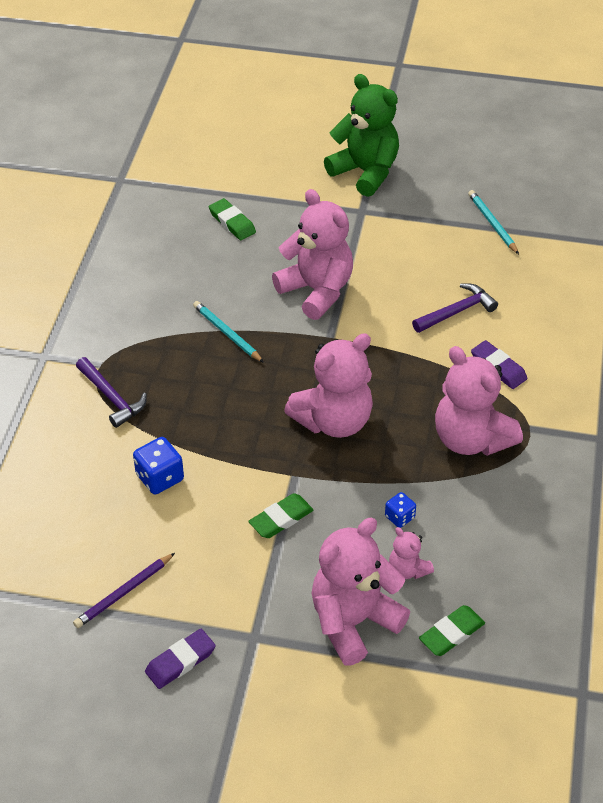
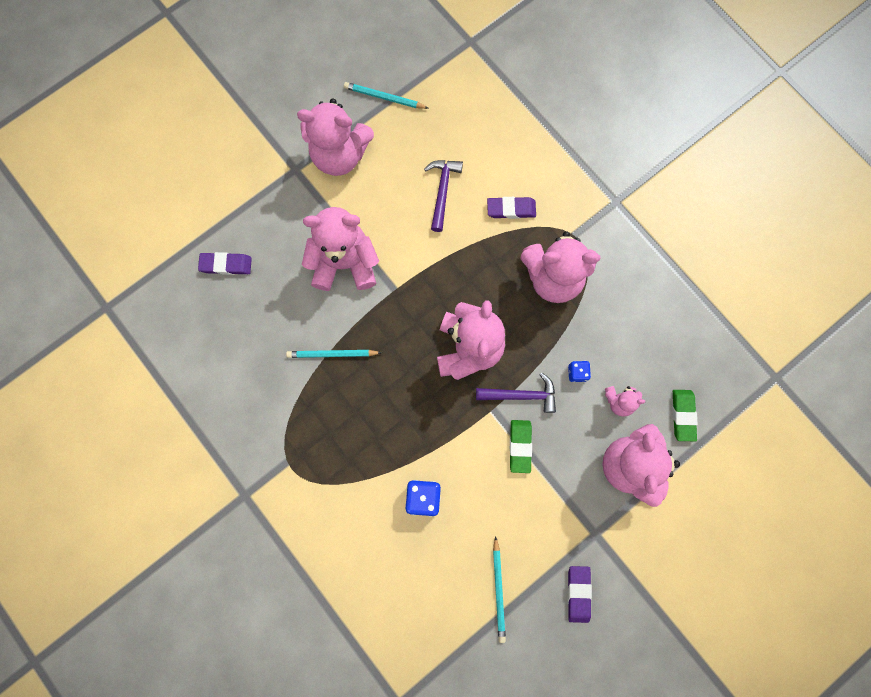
camera: 50 degrees left, 30 degrees up
(112, 398) = (325, 477): purple hammer -> purple hammer (521, 395)
(124, 592) = (498, 590): purple pencil -> turquoise pencil
(232, 222) = (226, 265): green eraser -> purple eraser
(365, 172) = (258, 133): green teddy bear -> none
(407, 229) = (340, 155): none -> pink teddy bear

